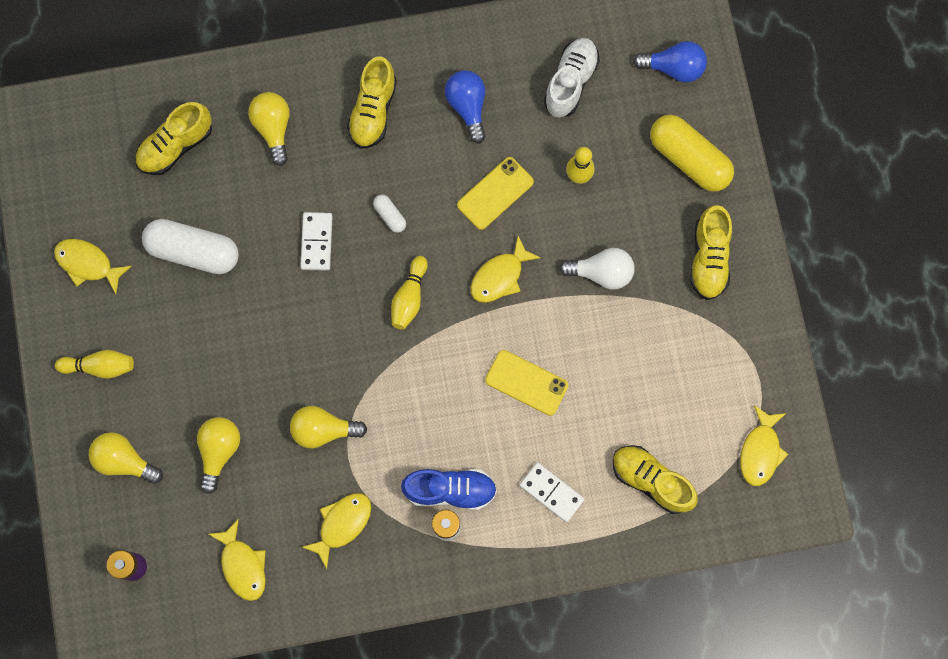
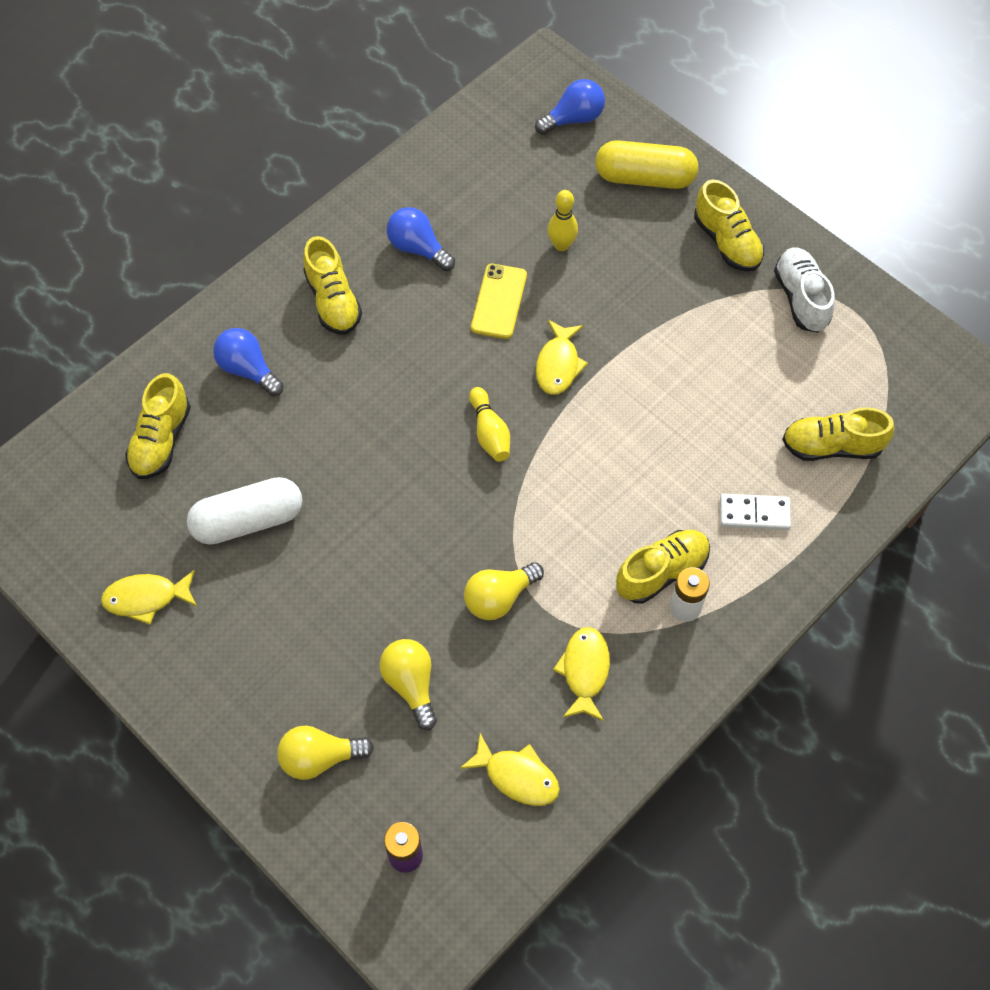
camera: 35 degrees left, 15 degrees down
(100, 366) = (228, 685): yellow bowling pin -> none
(273, 128) = (248, 370): yellow light bulb -> blue light bulb
(316, 242) = (364, 439): white domino -> none
(390, 215) = (416, 376): white capsule -> none
(450, 490) = (661, 572): blue shoe -> yellow shoe
(526, 382) = (654, 436): yellow phone -> none
(570, 82) = (494, 178): white shoe -> white shoe (801, 298)
(601, 272) = (645, 307): white light bulb -> none
(760, 451) = (901, 363): yellow fish -> none

